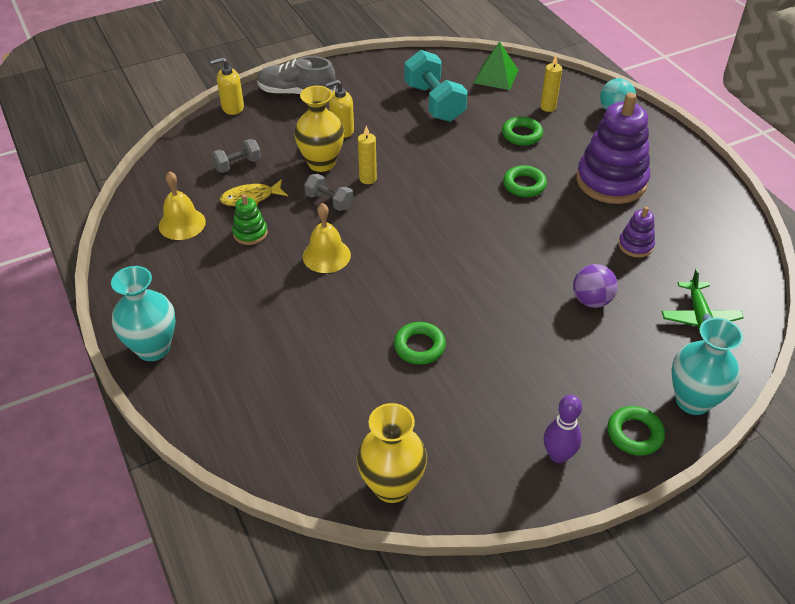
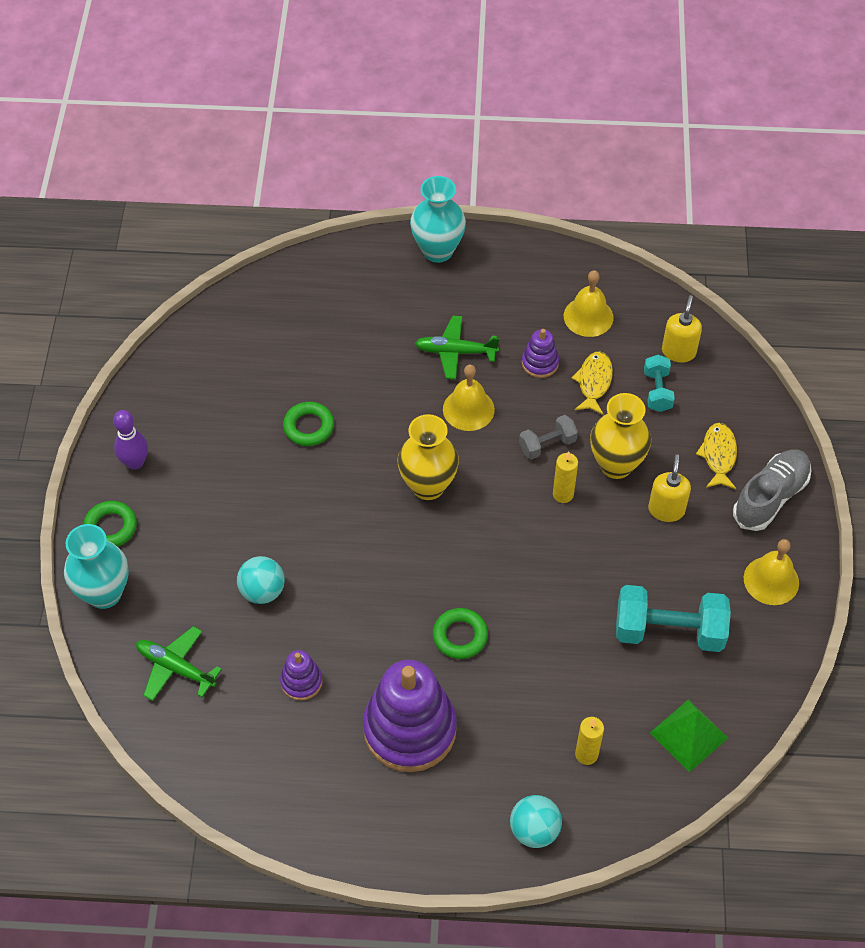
camera: 120 degrees right, 10 degrees up
(232, 107) = (772, 424): yellow soap dispenser -> yellow soap dispenser (678, 352)
(237, 165) = (657, 391): grey dumbbell -> turquoise dumbbell
(250, 233) = (540, 363): green stacking toy -> purple stacking toy
(271, 287) = (455, 352): none -> green plane
(277, 122) = (718, 455): none -> yellow fish
(361, 76) = (771, 580): none -> yellow bell
(392, 486) = (194, 345): yellow vase -> yellow vase (428, 486)
(521, 135) = (549, 689): green ring -> none
(591, 300) = (262, 591): purple ball -> turquoise ball

